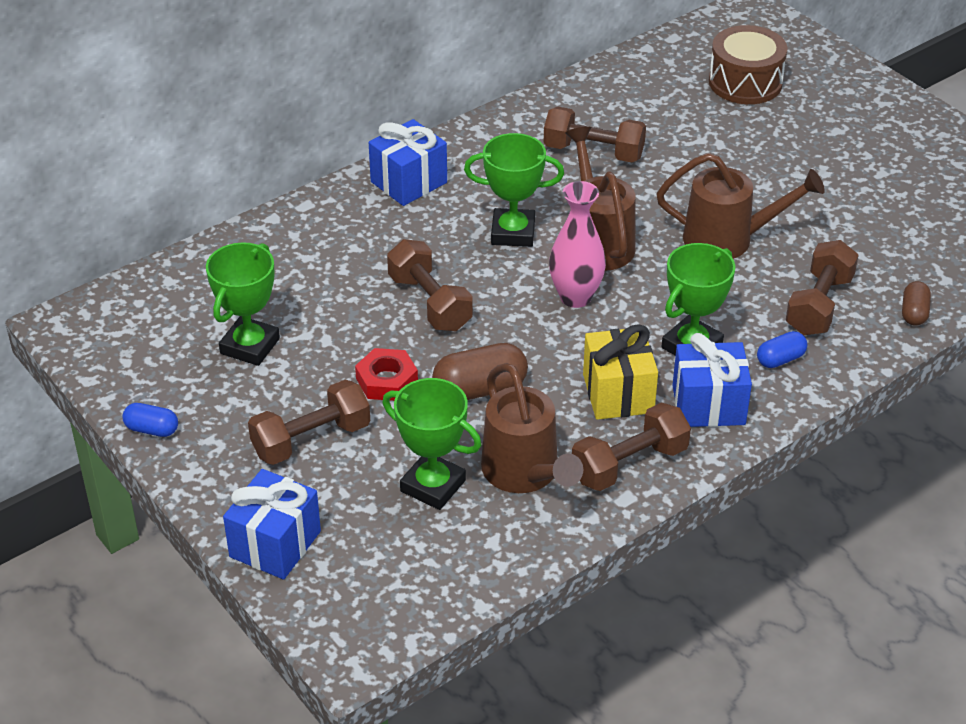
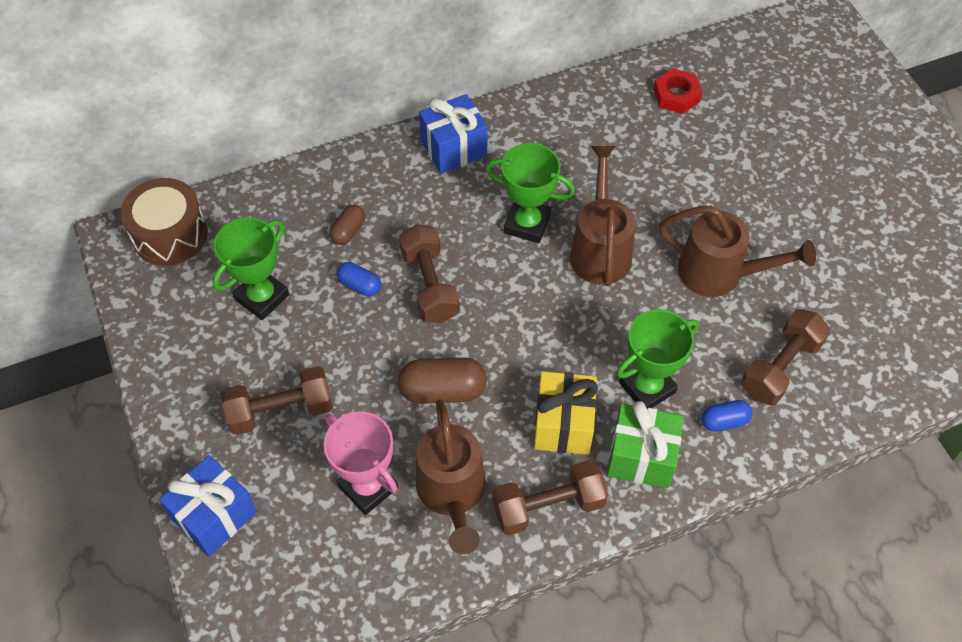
camera: 15 degrees right, 15 degrees up
(152, 429) = (153, 367): blue capsule -> blue capsule (360, 285)
(387, 380) = (365, 362): red nut -> red nut (676, 95)
(433, 486) = (368, 487): green trophy -> pink trophy
(575, 297) = (560, 308): pink vase -> none
(593, 152) = (628, 149): brown dumbbell -> none
(708, 405) = (641, 457): blue gift -> green gift
(745, 82) = (792, 98): brown drum -> brown drum (170, 234)
(914, 313) = (868, 397): brown capsule -> brown capsule (348, 231)

